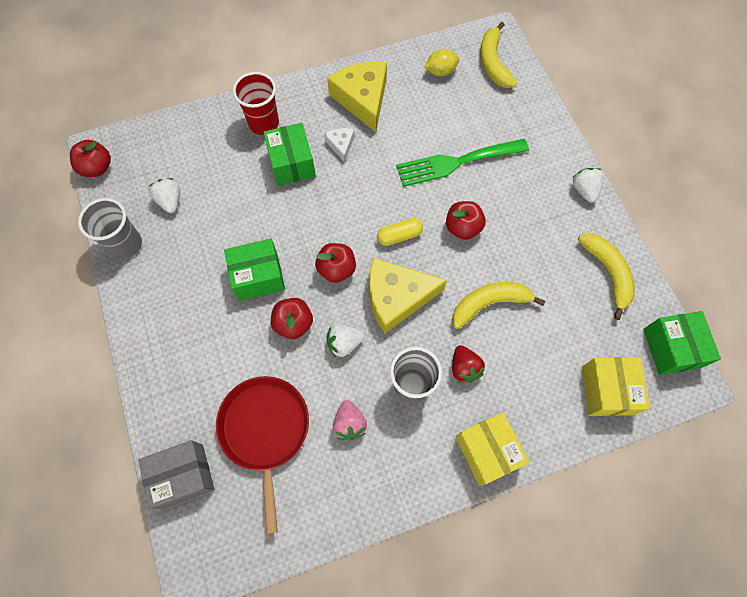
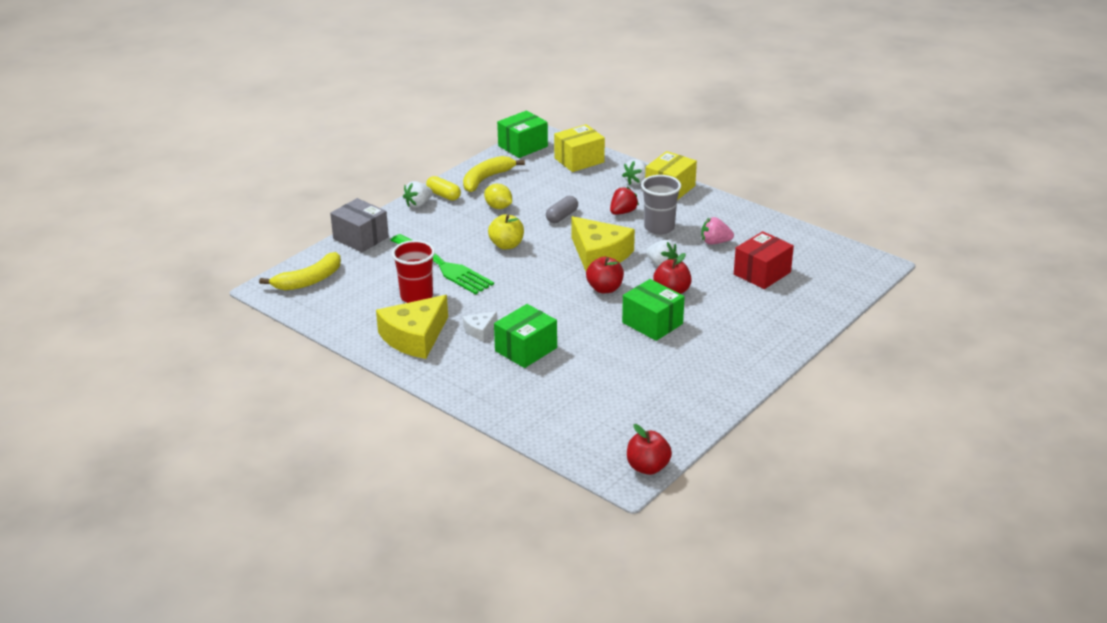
camera: 120 degrees left, 35 degrees down
(126, 244) = (702, 407): grey cup -> none
(170, 201) = (634, 402): white strawberry -> white strawberry (636, 182)
(183, 476) = (833, 294): grey box -> grey box (361, 238)
(264, 123) = (495, 384): red cup -> red cup (416, 297)
(265, 430) = (762, 273): red pan -> red box
(349, 423) = (715, 242): pink strawberry -> pink strawberry turned 135 degrees counterclockwise
(399, 236) = (544, 270): yellow capsule -> yellow capsule (443, 195)
(440, 71) = (343, 305): yellow lemon -> yellow lemon (498, 207)
(462, 228) = (506, 245): red apple -> yellow apple
(489, 304) = (562, 216): yellow banana -> grey capsule

